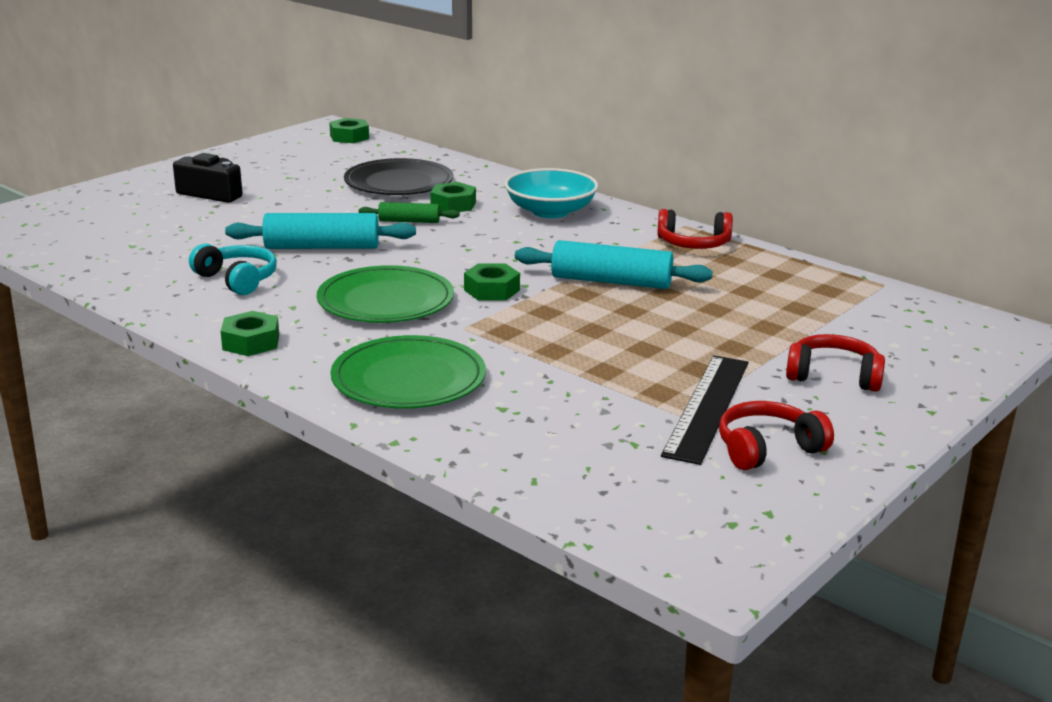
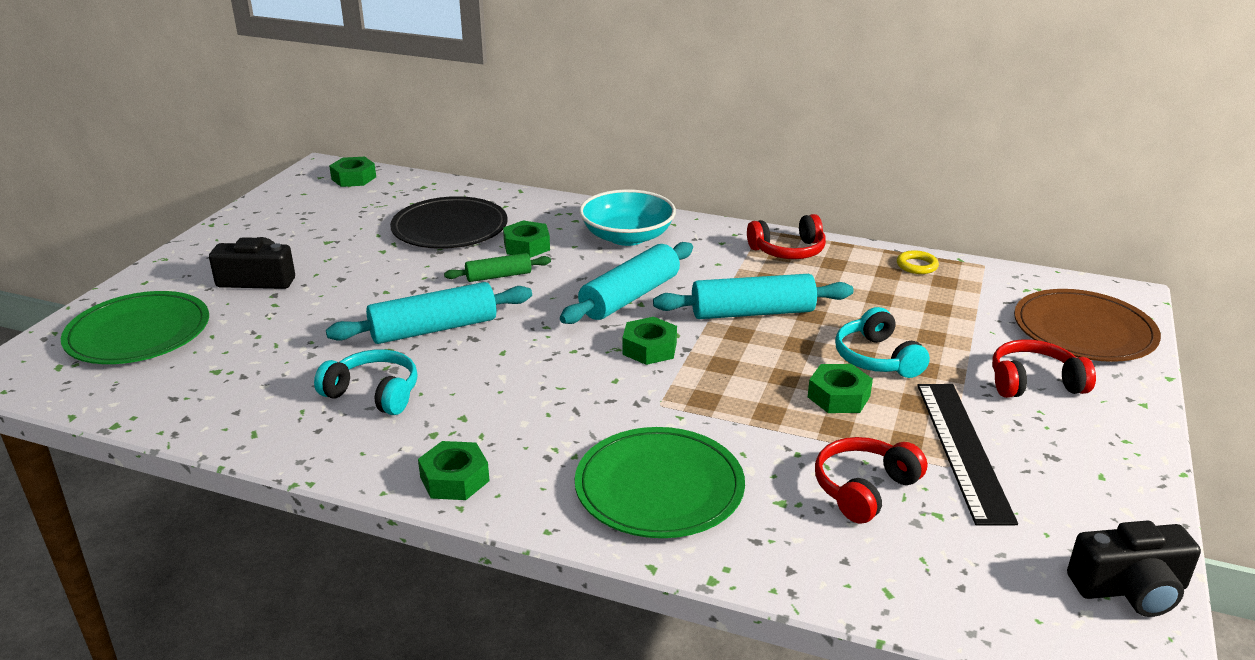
camera: 20 degrees left, 5 degrees up
(385, 301) = (555, 386): green plate -> green plate (138, 333)
(510, 253) = (630, 297): none -> turquoise rolling pin
(629, 351) = (838, 396): none -> green nut
(695, 332) = (876, 358): none -> turquoise headphones
(759, 526) = (1130, 589): none -> black camera
(767, 449) = (1055, 487): red headphones -> red headphones (864, 489)
(812, 274) = (917, 266): none -> yellow ring
(933, 349) = (1084, 330): none -> brown plate

